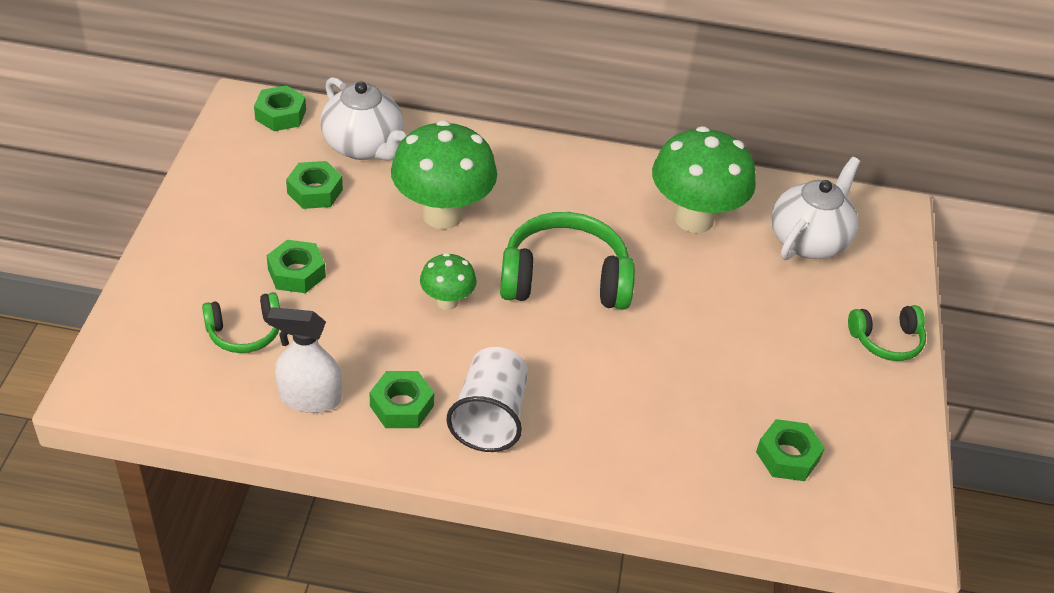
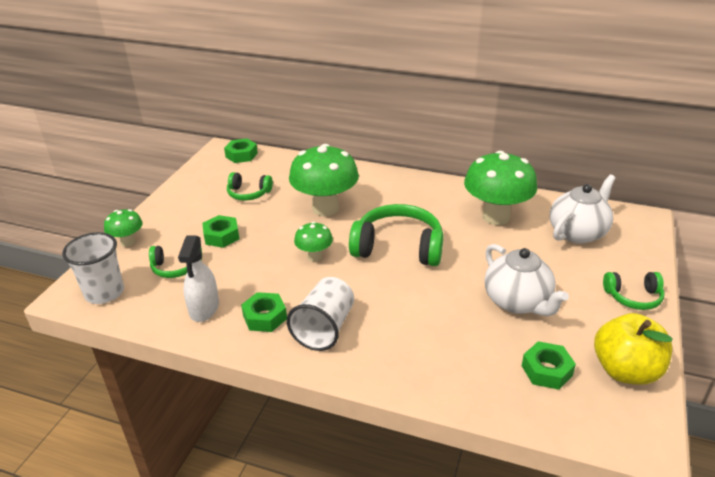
camera: 15 degrees right, 10 degrees down
(149, 382) = (104, 292): none -> white cup
(152, 292) = (128, 242): none -> green mushroom
(309, 398) = (204, 308): white spray bottle -> white spray bottle turned 105 degrees counterclockwise
(315, 191) = (248, 193): green nut -> green headphones
(364, 146) = (286, 172): white teapot -> white teapot (517, 302)
(882, 448) = (625, 370): none -> yellow apple

